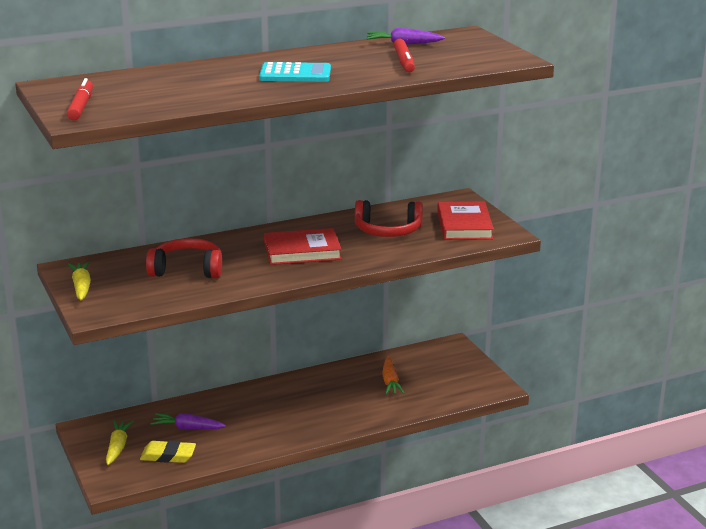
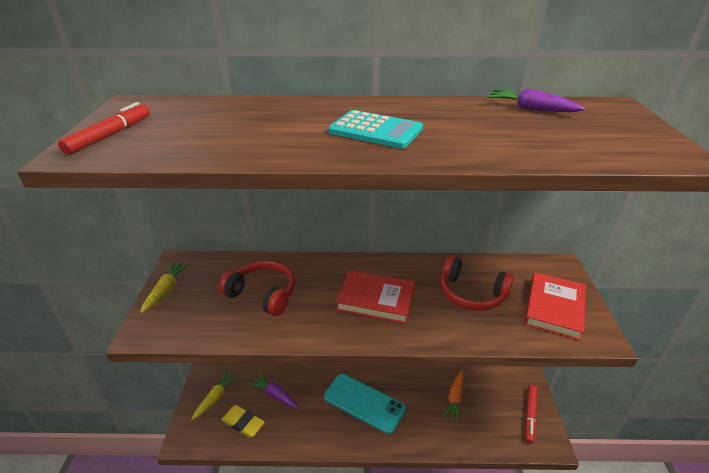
camera: 25 degrees right, 10 degrees up
(294, 408) = (364, 403): none -> turquoise phone
(404, 62) = (518, 134): red marker -> red marker (530, 416)

